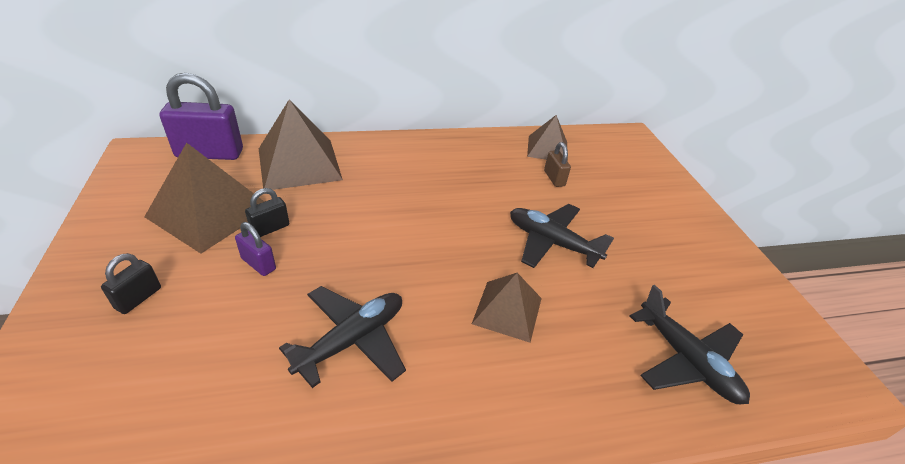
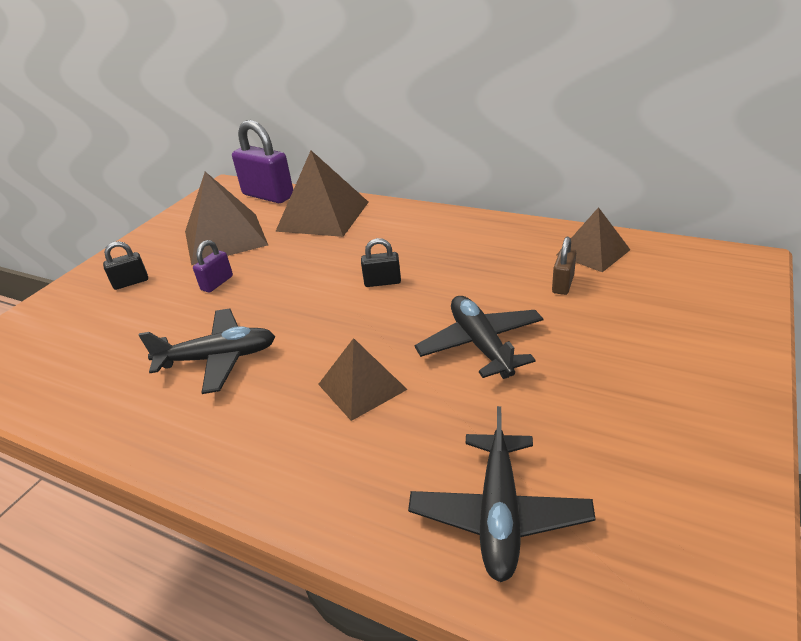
camera: 45 degrees right, 5 degrees down
(258, 264) = (217, 283): purple padlock -> purple padlock turned 45 degrees clockwise
(270, 228) = (250, 260): black padlock -> black padlock (382, 282)

